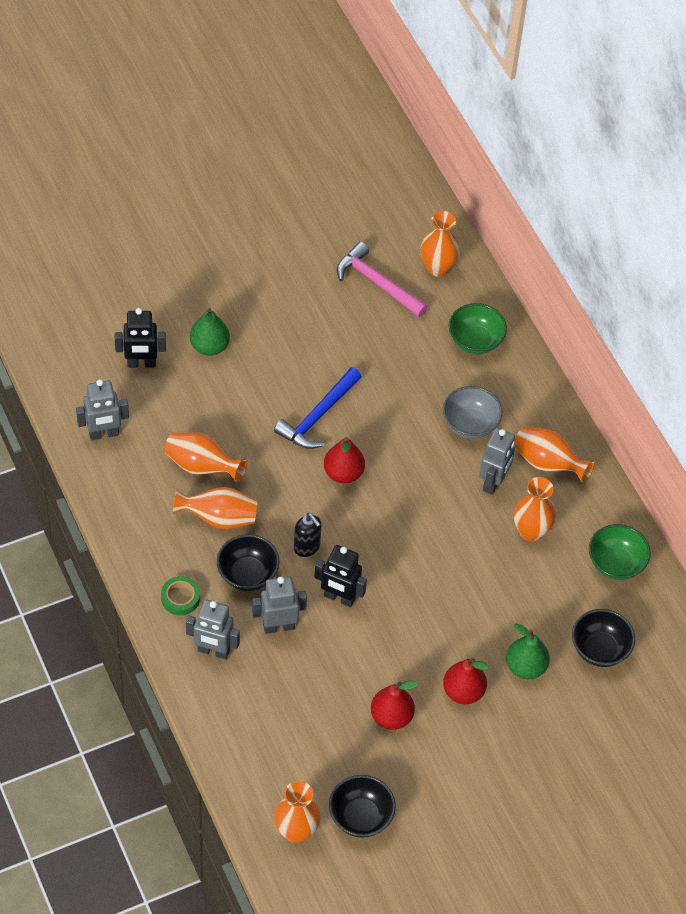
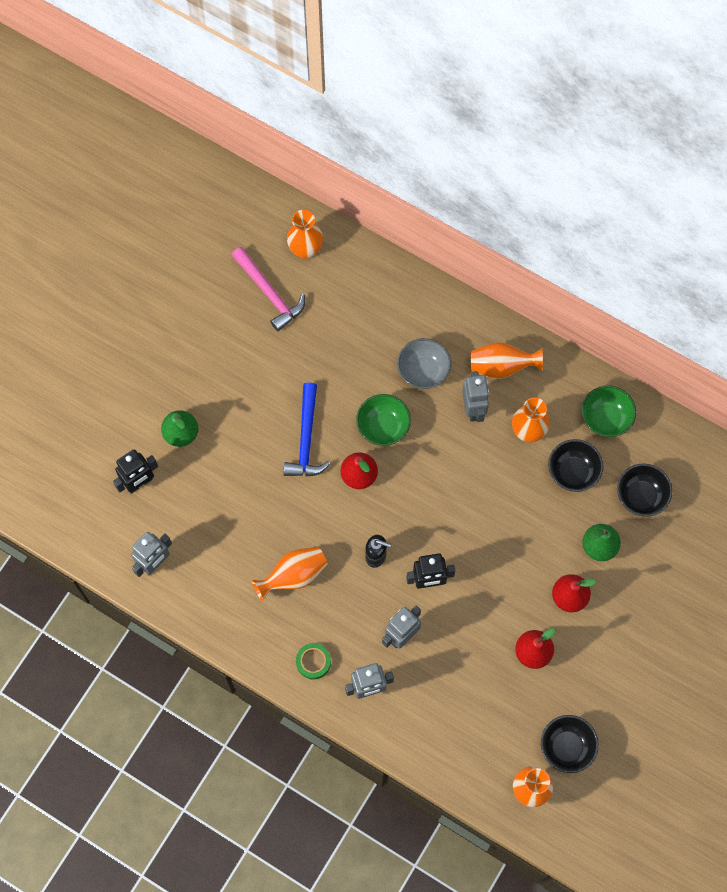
camera: 30 degrees left, 15 degrees up
(202, 466) = (250, 541): orange vase -> none
(247, 574) = (348, 608): black bowl -> black bowl (573, 472)
(377, 283) = (269, 293): pink hammer -> pink hammer turned 135 degrees counterclockwise
(475, 341) = (378, 296): green bowl -> green bowl (383, 427)

